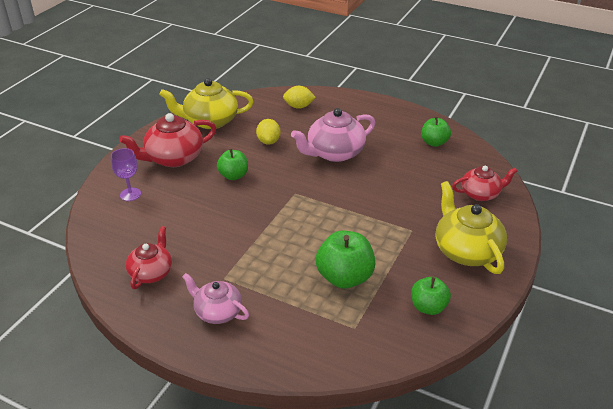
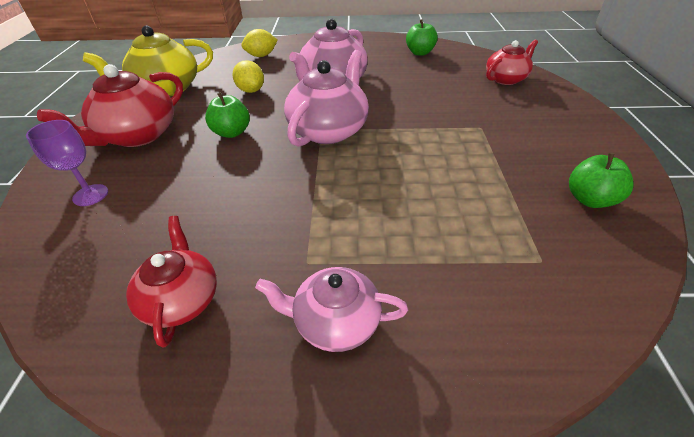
camera: 25 degrees left, 5 degrees up
(299, 196) = (329, 130): none -> pink teapot
(345, 277) = (464, 201): green apple -> none
(466, 251) = (553, 129): yellow teapot -> none

